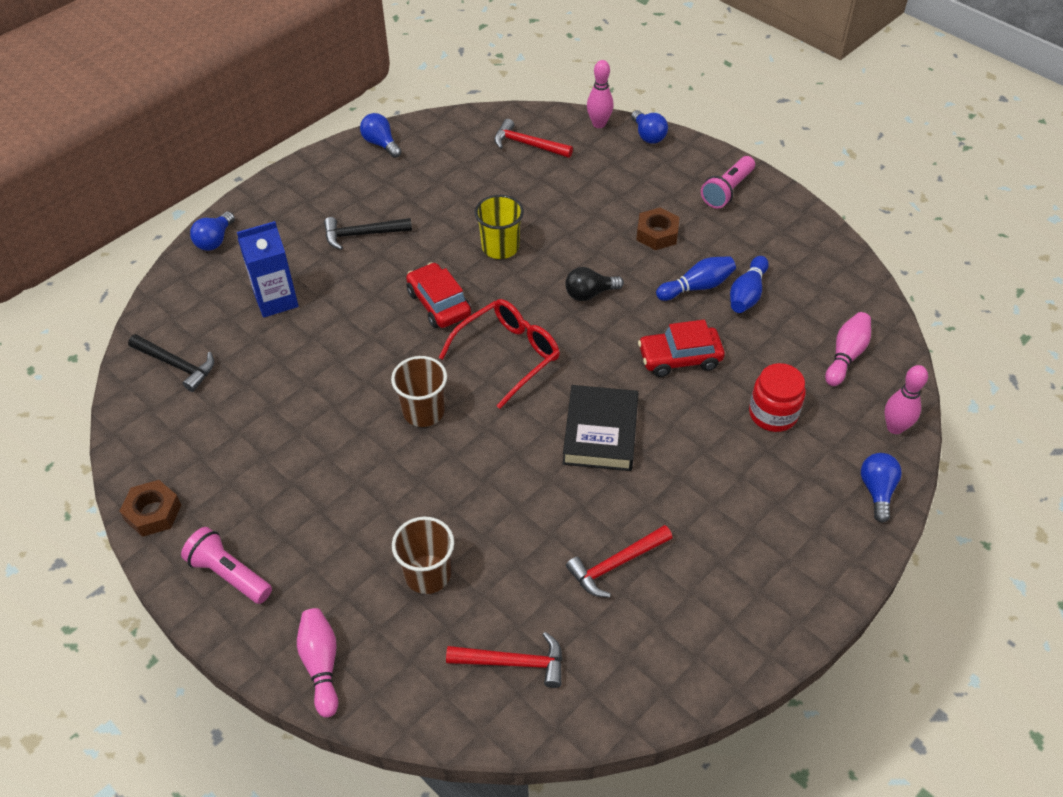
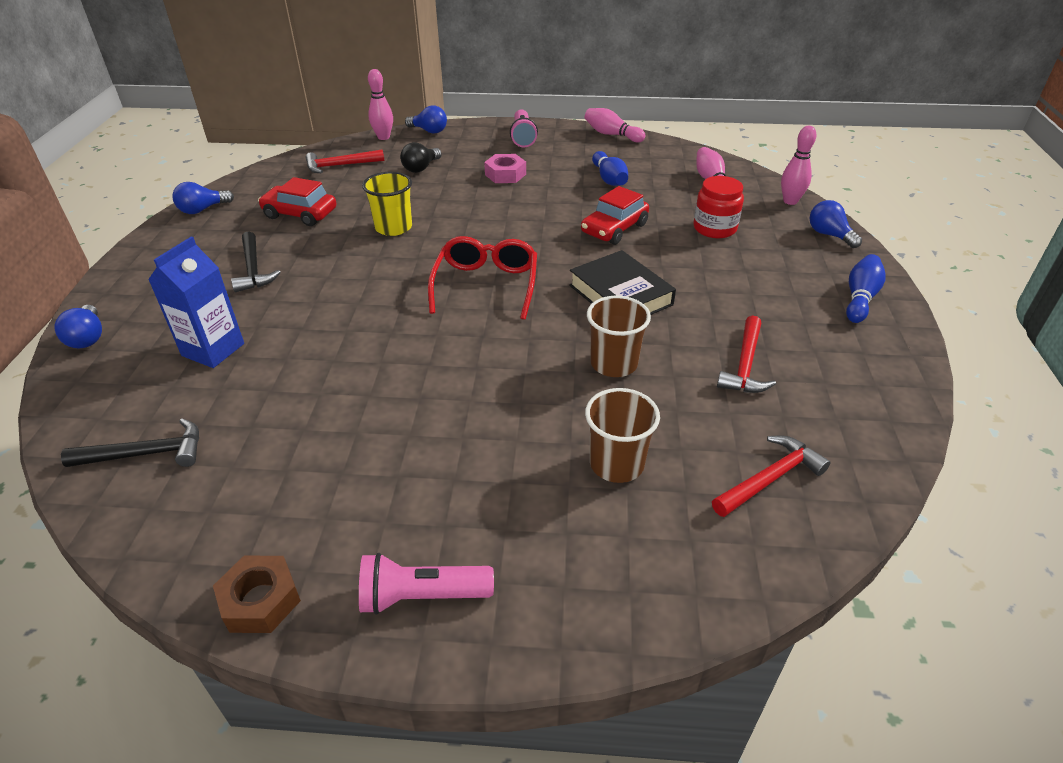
camera: 40 degrees left, 10 degrees down
(321, 665) = (617, 605): pink bowling pin -> pink bowling pin (611, 134)
(362, 234) = (253, 269): black hammer -> black hammer turned 60 degrees counterclockwise
(381, 144) = (202, 210): blue light bulb -> blue light bulb turned 45 degrees counterclockwise
(423, 411) = (461, 355): brown cup -> brown cup (614, 363)
(439, 304) = (384, 281): red car -> red car (300, 214)
(589, 294) = (501, 223): black light bulb -> black light bulb (421, 168)
(657, 234) = (505, 174): brown nut -> pink nut
(697, 287) = (572, 189): blue bowling pin -> blue bowling pin (860, 298)

